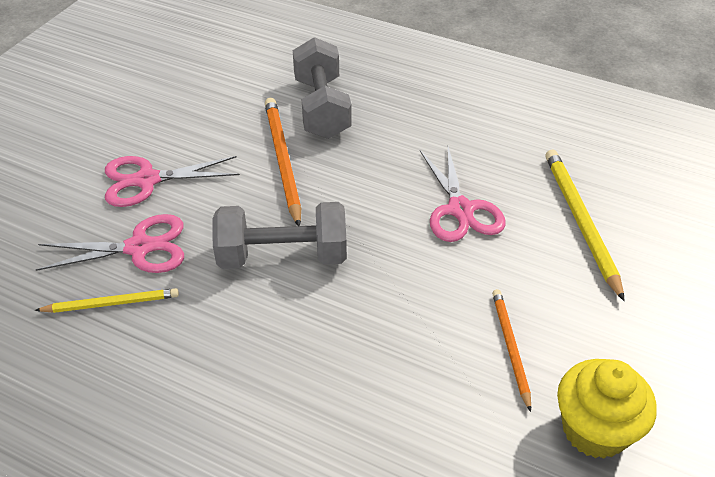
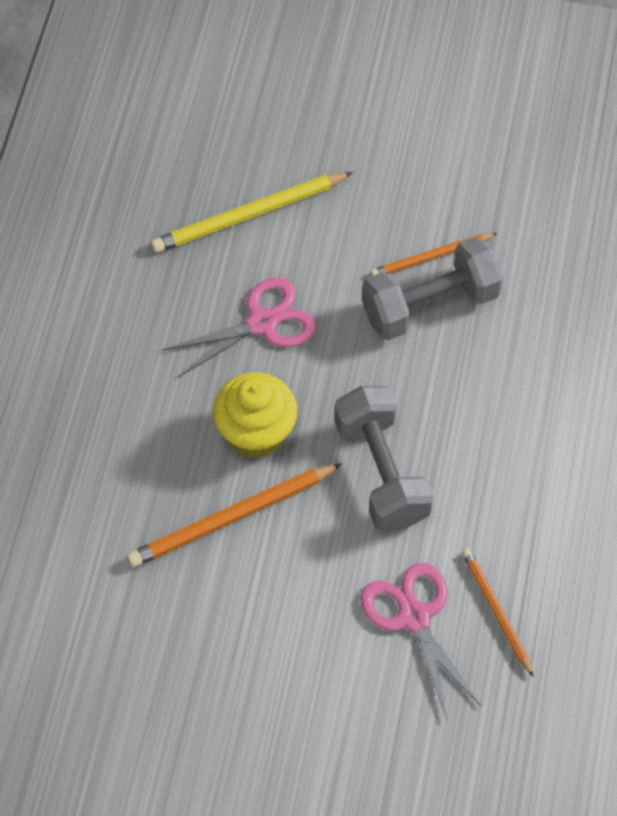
camera: 105 degrees left, 15 degrees up
(111, 303) = (496, 611): yellow pencil -> orange pencil
(147, 180) = (307, 655): pink scissors -> none
(322, 108) = (119, 503): grey dumbbell -> grey dumbbell (430, 305)
(594, 429) = (495, 190): yellow cupcake -> yellow cupcake (256, 433)

